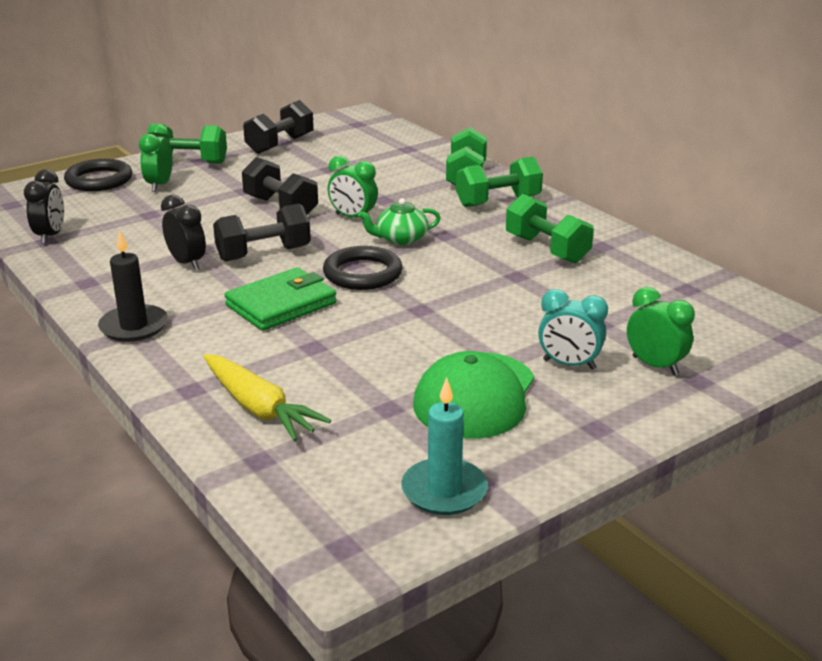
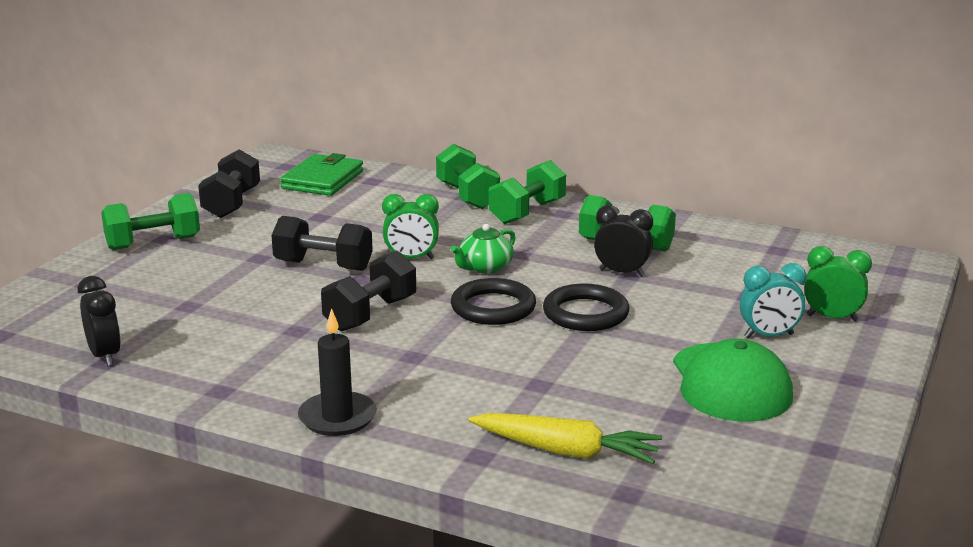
camera: 30 degrees left, 5 degrees down
(99, 180) = (73, 284): black ring -> black ring (585, 313)
(159, 185) = (155, 274): green clock -> none
(187, 263) = (303, 343): black clock -> black clock (621, 273)
(281, 304) = (455, 356): green wallet -> green wallet (322, 180)
(444, 490) = (807, 464): turquoise candle -> none

